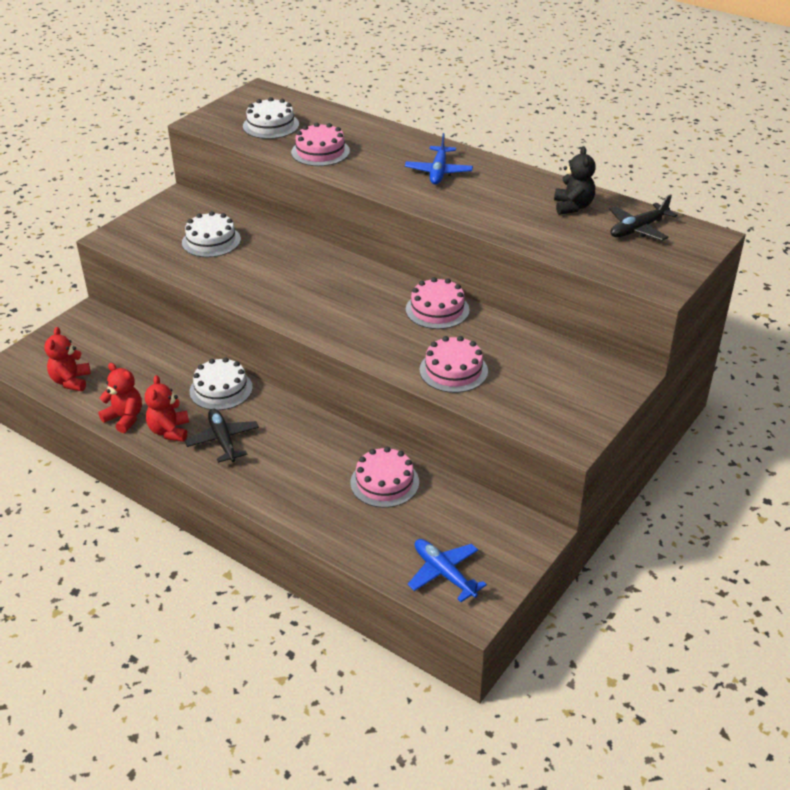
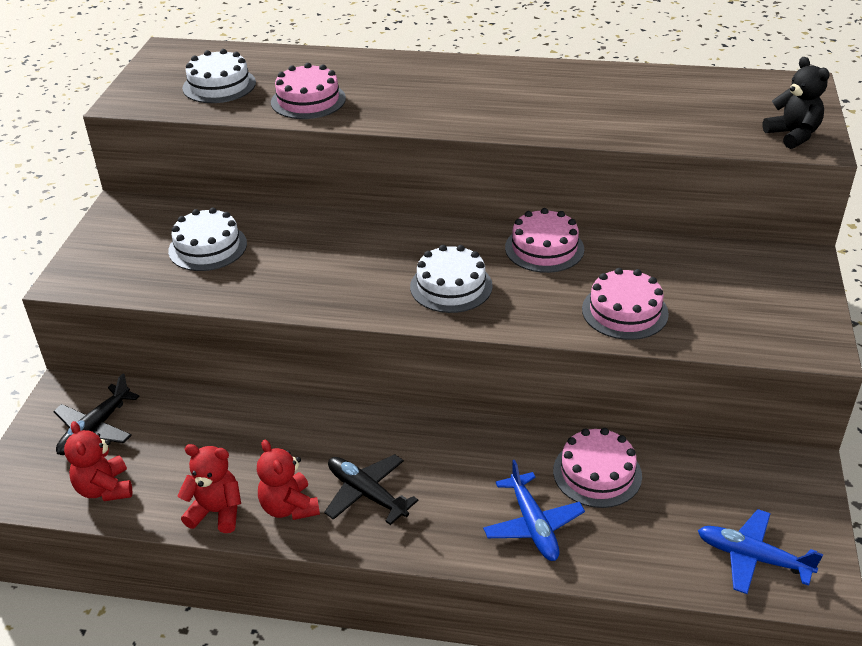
camera: 25 degrees left, 0 degrees up
(221, 389) = (313, 430): white cake -> white cake (451, 286)
(438, 172) = (465, 89): blue plane -> blue plane (533, 525)
(573, 207) = (643, 89): black teddy bear -> black teddy bear (793, 135)
(638, 229) = (730, 94): black plane -> black plane (95, 428)

